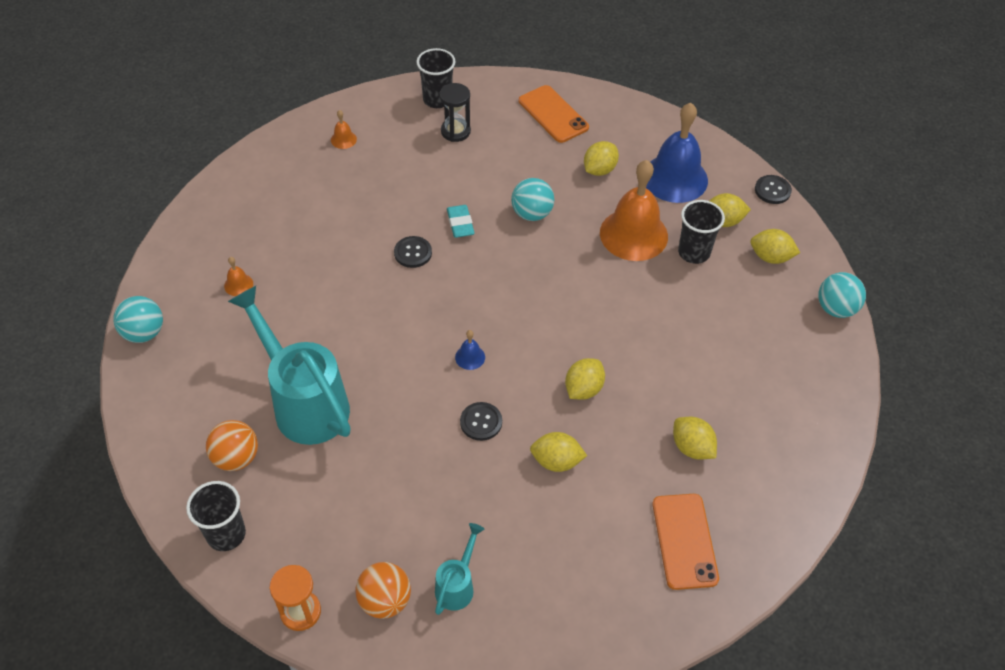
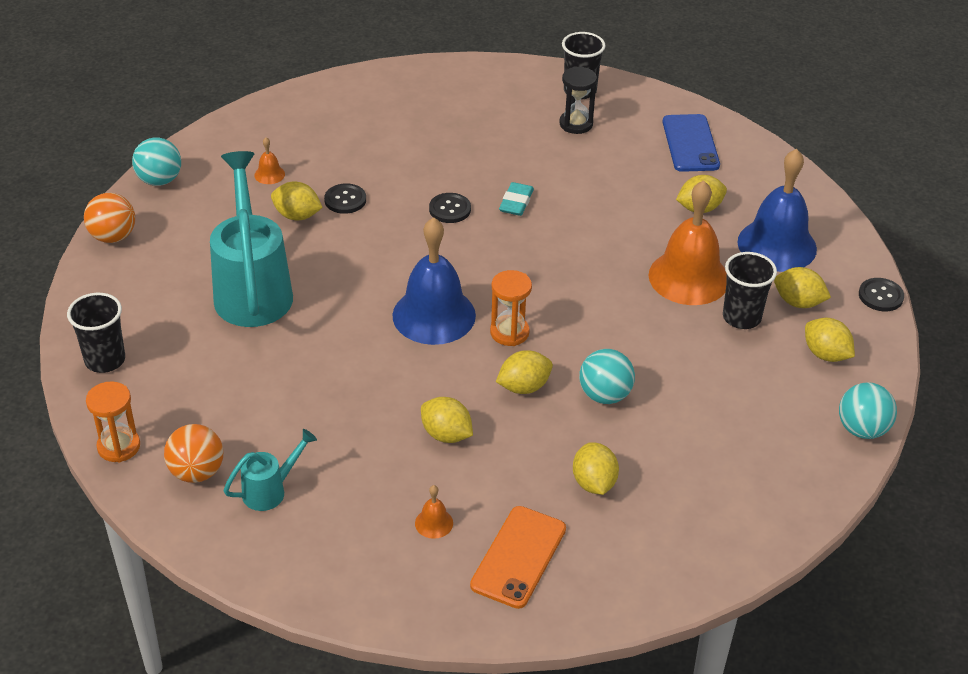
camera: 30 degrees right, 10 degrees down
(236, 458) = (160, 306): orange ball -> orange ball (113, 237)
(291, 314) = (297, 216): none -> yellow lemon
(343, 139) = (460, 93): orange bell -> orange bell (434, 523)
(470, 357) = (434, 315): blue bell -> blue bell, size x2.47
(481, 422) = (400, 372): black button -> black button (345, 200)
(532, 213) = (596, 220): turquoise ball -> turquoise ball (605, 395)
(538, 345) = (509, 332): none -> orange hourglass
(553, 114) = (690, 143): orange phone -> blue phone

